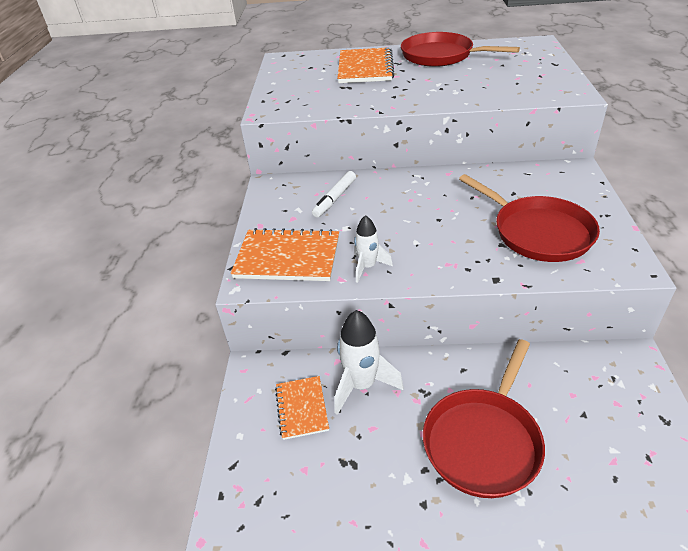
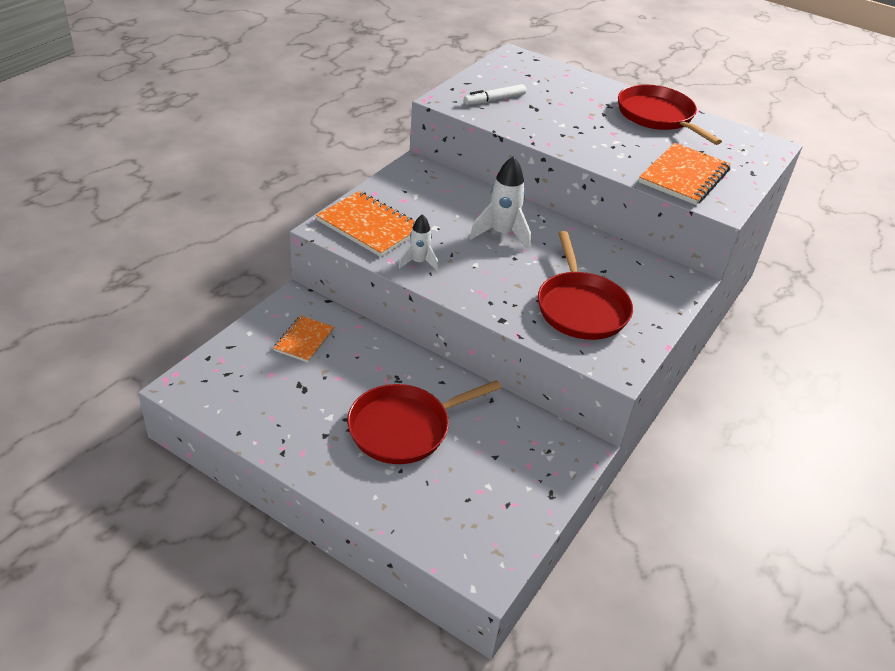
camera: 25 degrees right, 0 degrees up
(335, 198) = (452, 202): white marker -> white marker (494, 100)
(362, 385) = (359, 350): white rocket -> white rocket (502, 234)
(365, 68) = (573, 97): orange notebook -> orange notebook (684, 176)

